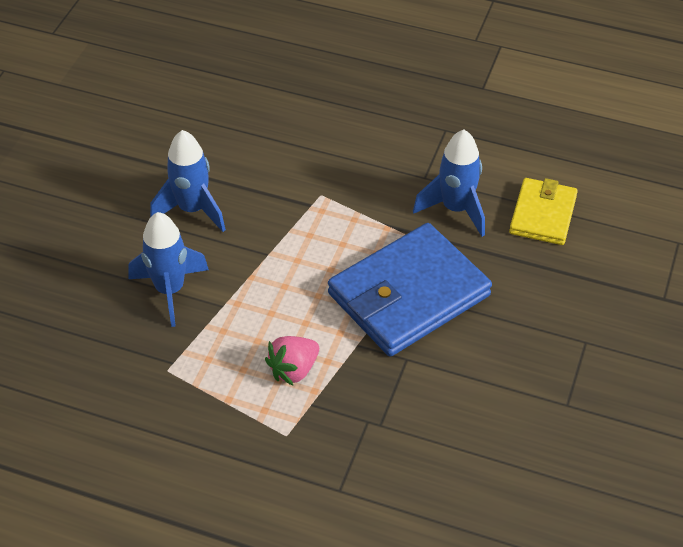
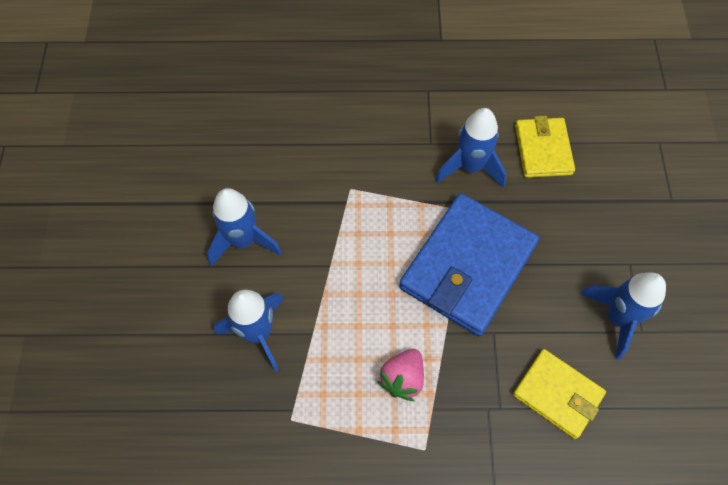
camera: 20 degrees left, 15 degrees up
(446, 431) = (557, 394): none -> yellow wallet
(546, 385) = (617, 318): none -> blue rocket

